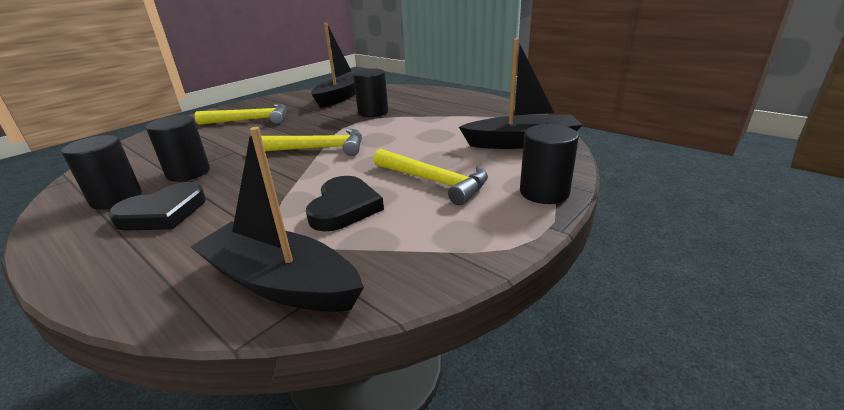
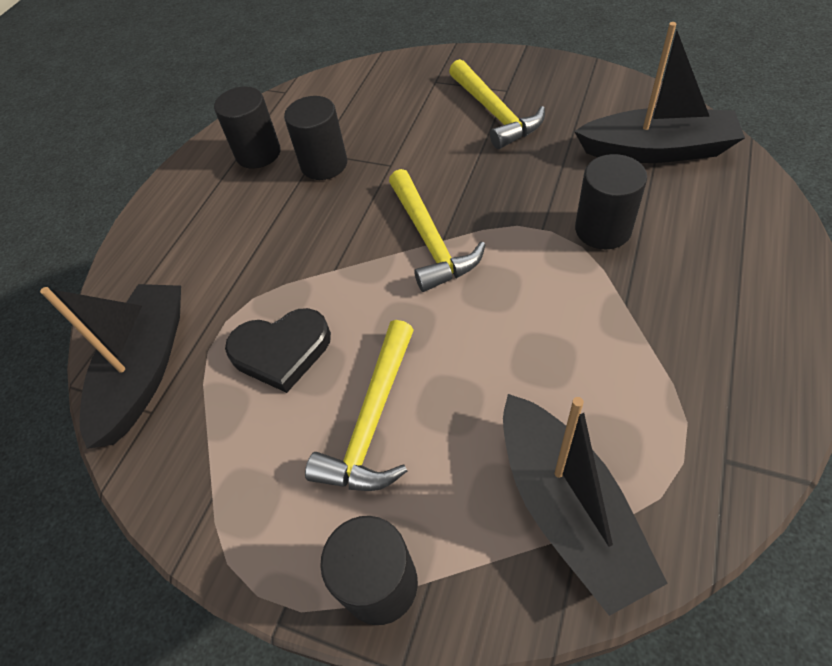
camera: 75 degrees right, 25 degrees up
(163, 213) = (240, 206): black heart -> none

